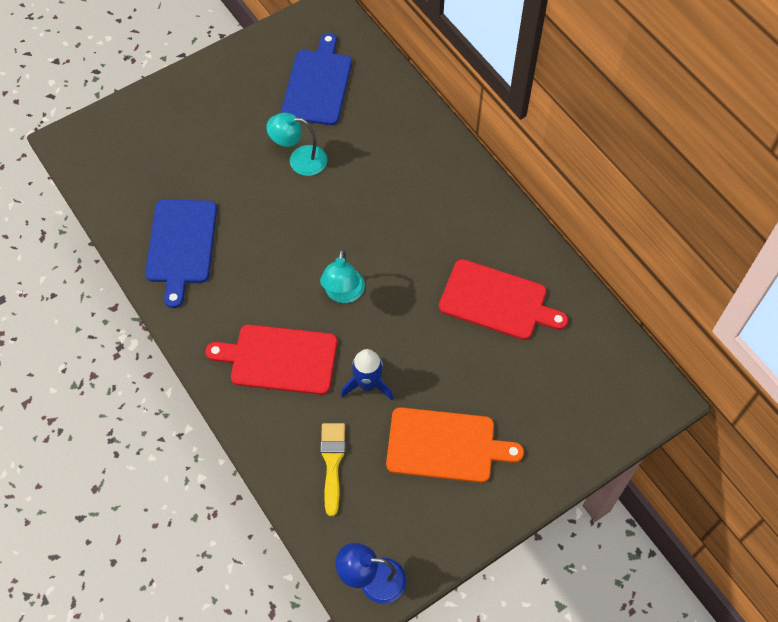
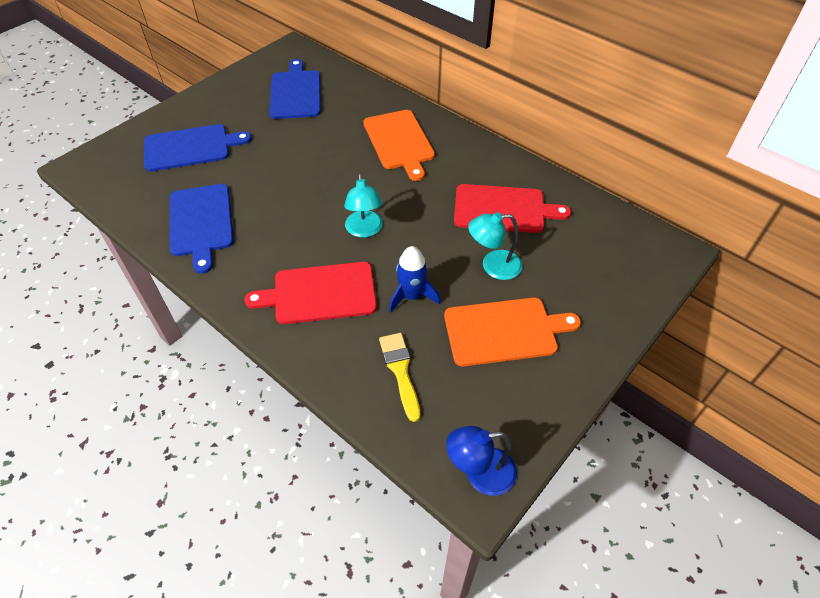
camera: 15 degrees left, 10 degrees down
(188, 141) = (190, 148): none -> blue cutting board
(299, 160) = (295, 143): turquoise lamp -> turquoise lamp (493, 266)
(414, 183) = (399, 142): none -> orange cutting board

